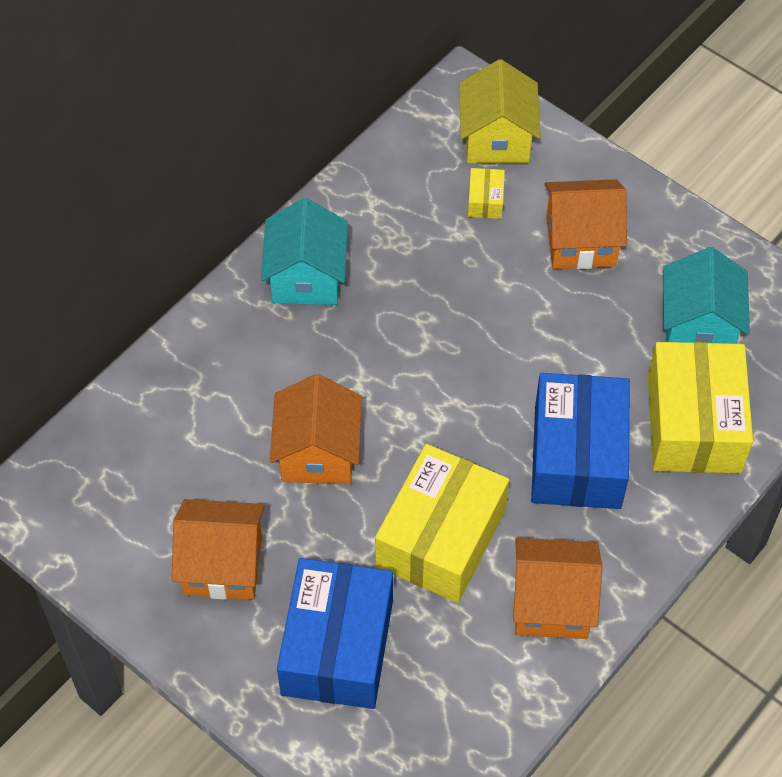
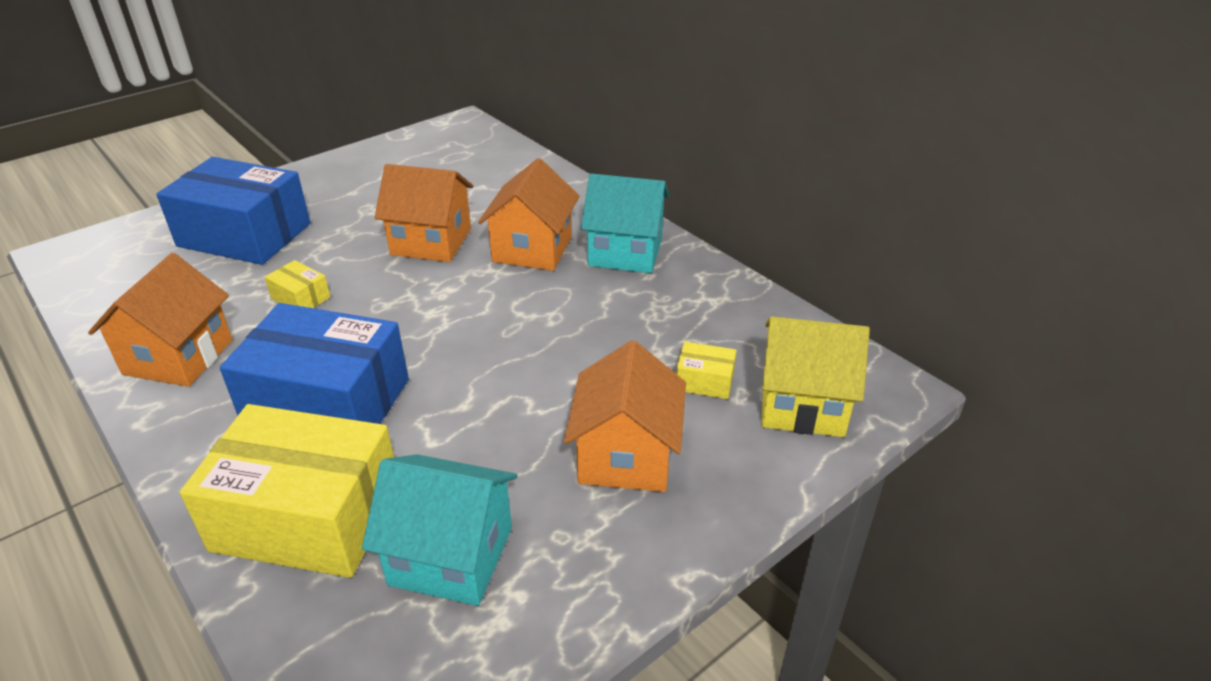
camera: 100 degrees right, 20 degrees down
(223, 565) = (357, 192): orange house -> orange house (532, 249)
(441, 538) = (300, 298): yellow box -> yellow box, size x0.41

